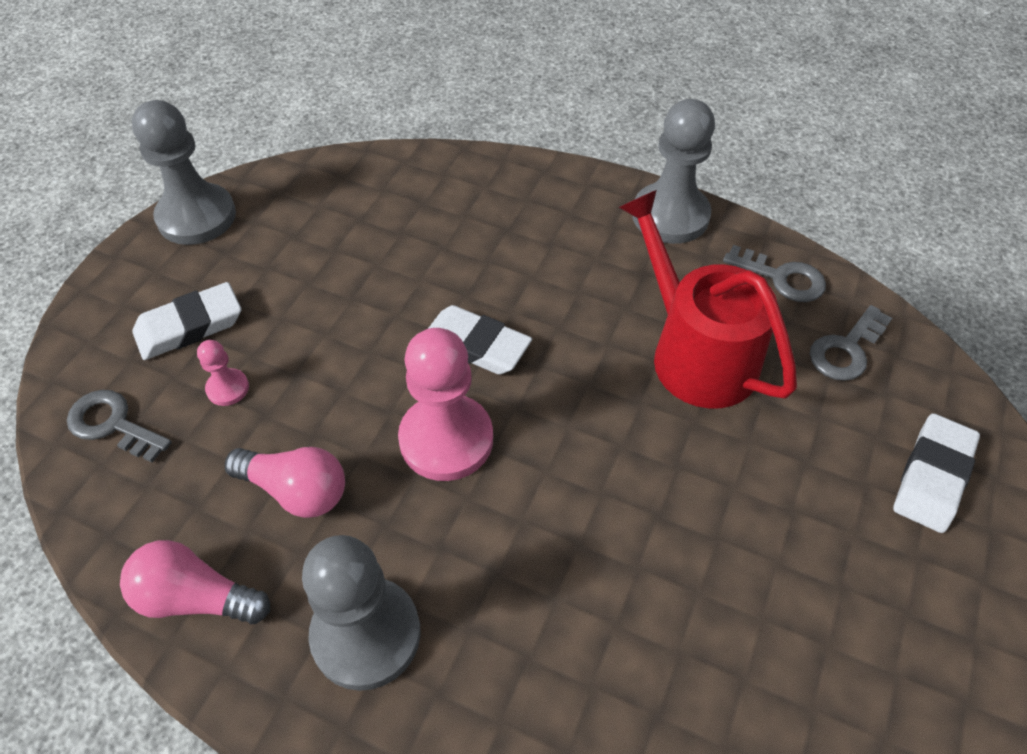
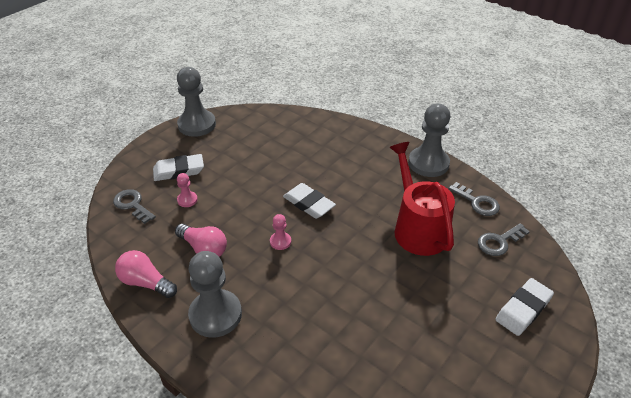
camera: 15 degrees right, 10 degrees down
(446, 439) = (280, 241): pink pawn -> pink pawn, size x0.46

